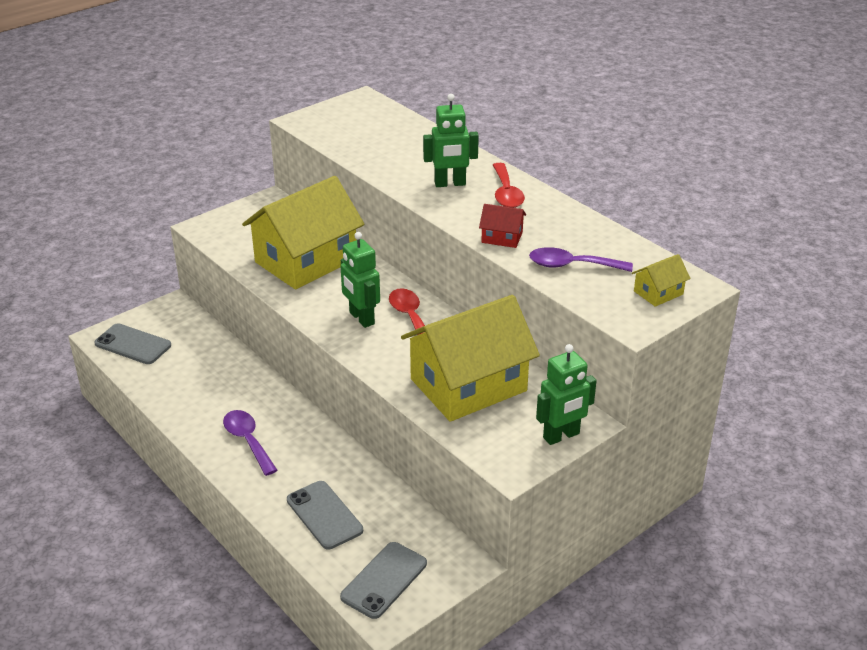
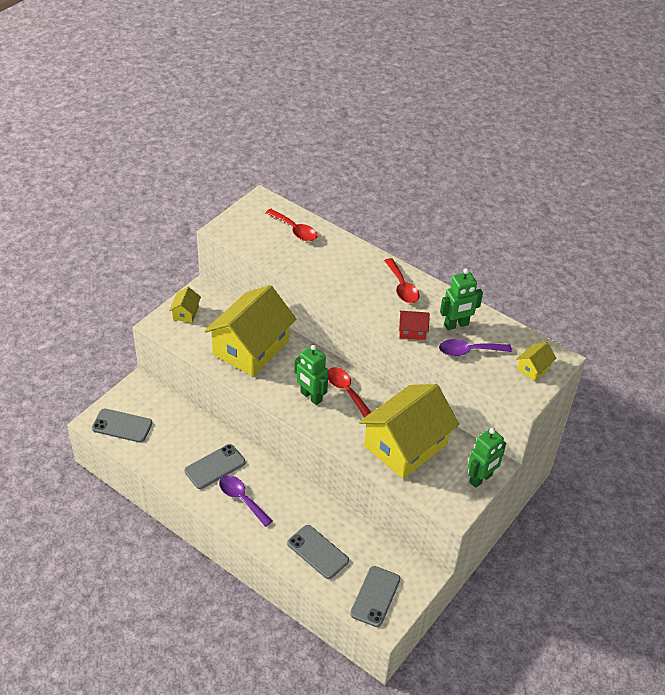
camera: 15 degrees left, 10 degrees up
(228, 401) = (215, 467): none -> grey phone
(241, 219) = (185, 313): none -> yellow house
(391, 128) = (295, 230): none -> red spoon
(450, 184) = (358, 283): green robot -> green robot (456, 325)

